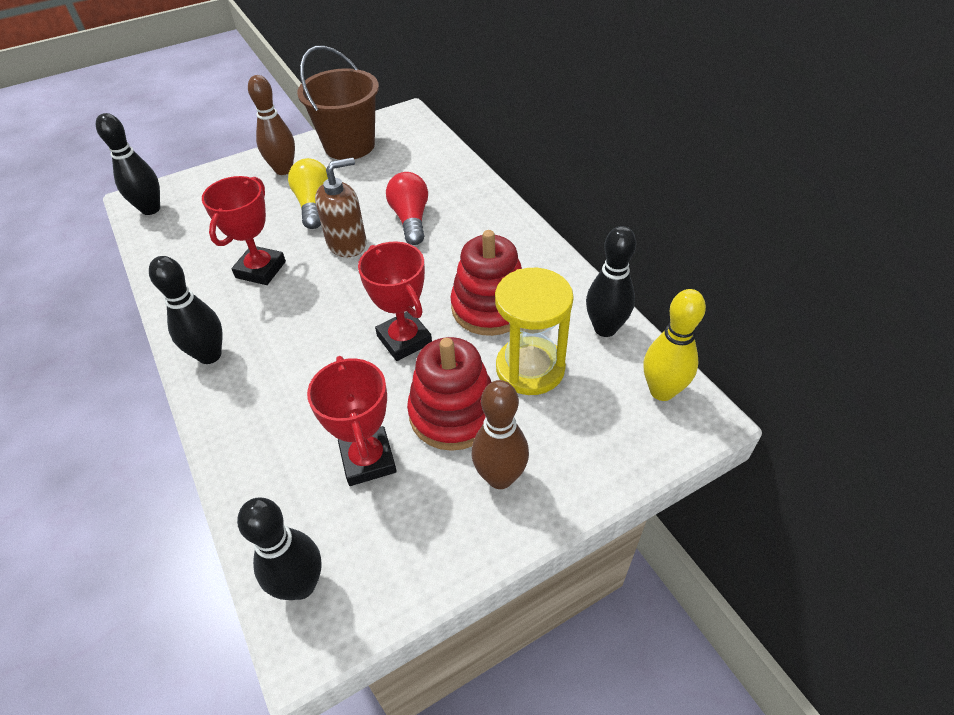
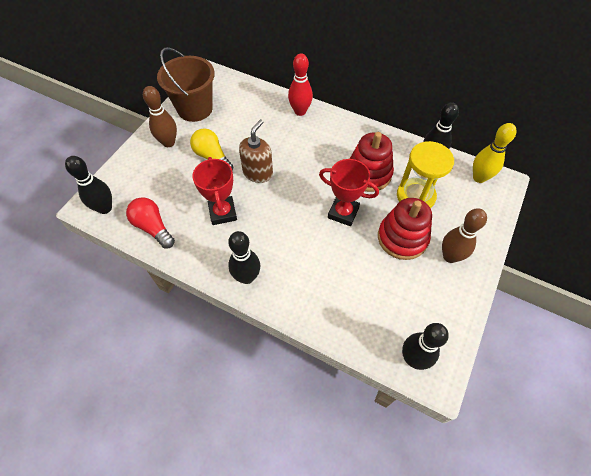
camera: 35 degrees left, 10 degrees up
(368, 460) = (385, 283): red trophy -> none
(411, 219) = (279, 141): red light bulb -> red light bulb (153, 227)
(473, 195) = (300, 111): none -> red bowling pin

